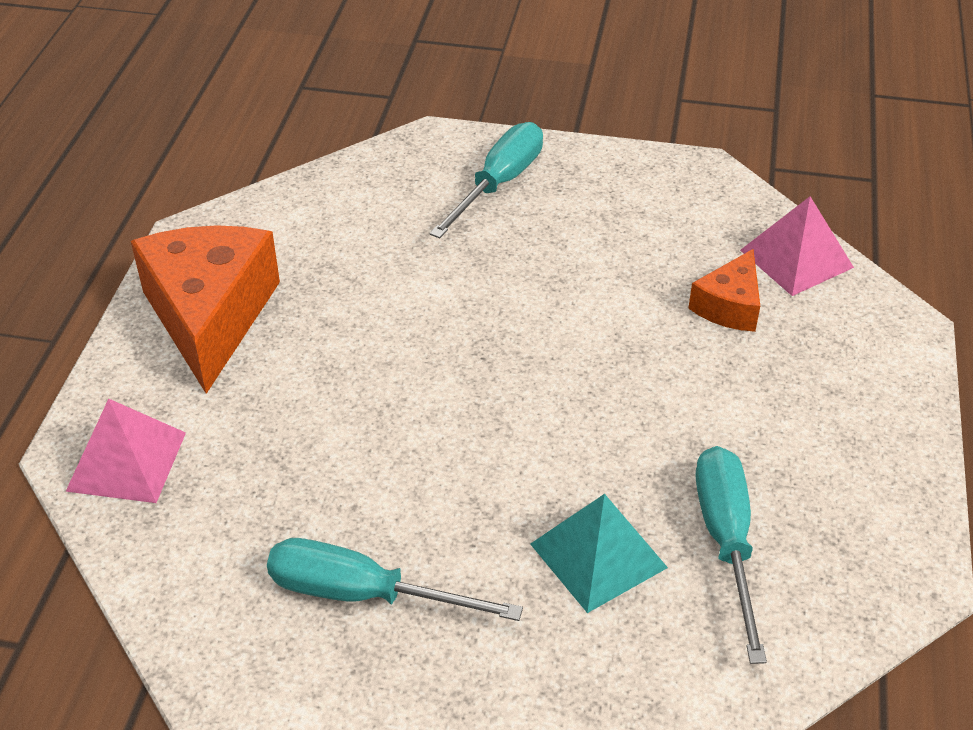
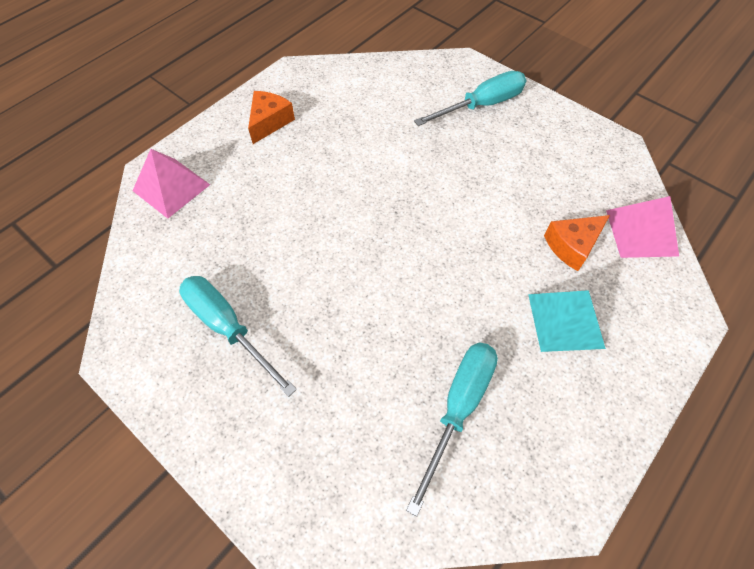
camera: 30 degrees right, 15 degrees up
(209, 316) = (269, 122): orange cheese -> orange cheese, size x0.51
(598, 555) = (373, 375): turquoise pyramid -> turquoise pyramid (566, 320)

